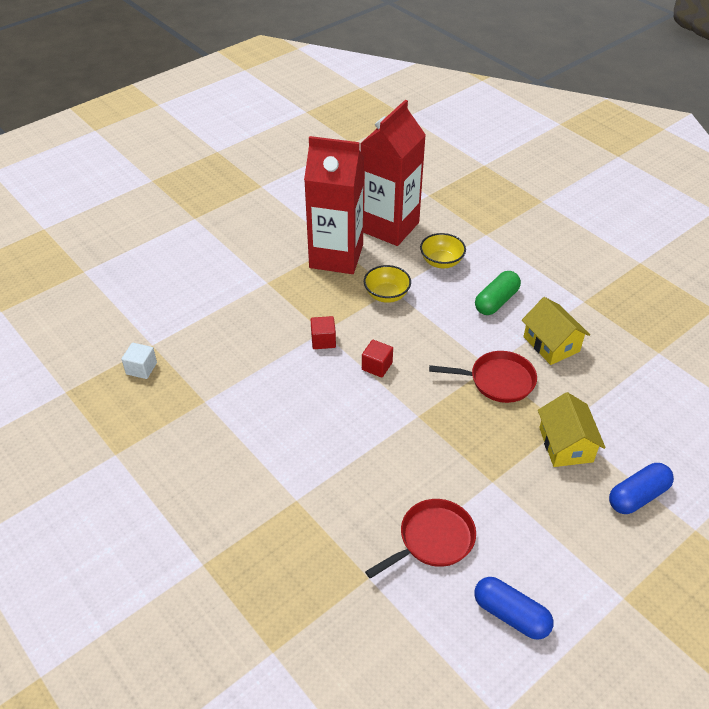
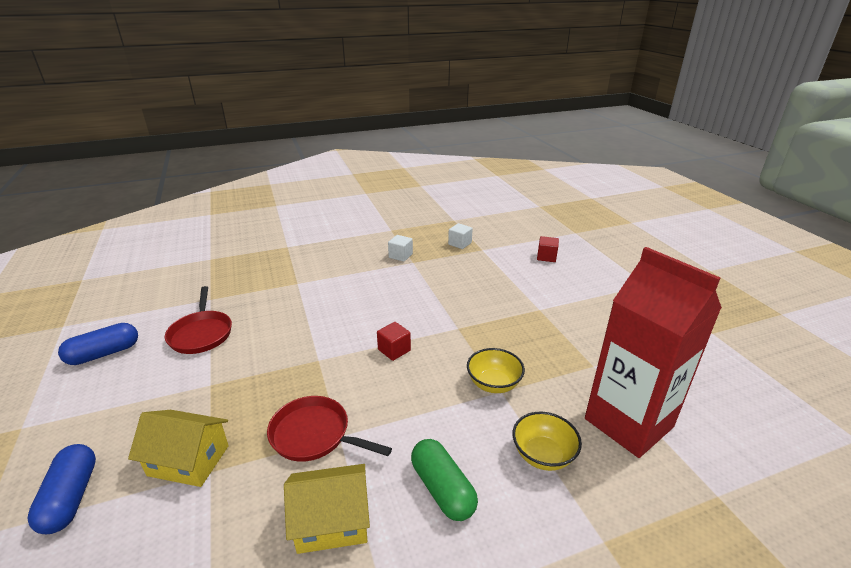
camera: 110 degrees right, 15 degrees down
(192, 418) = (400, 256): none -> white cube
(323, 340) = (445, 326): red cube -> red cube (546, 257)
(336, 256) = (571, 361): red carton -> none
(497, 380) = (315, 435): red pan -> red pan turned 90 degrees clockwise

